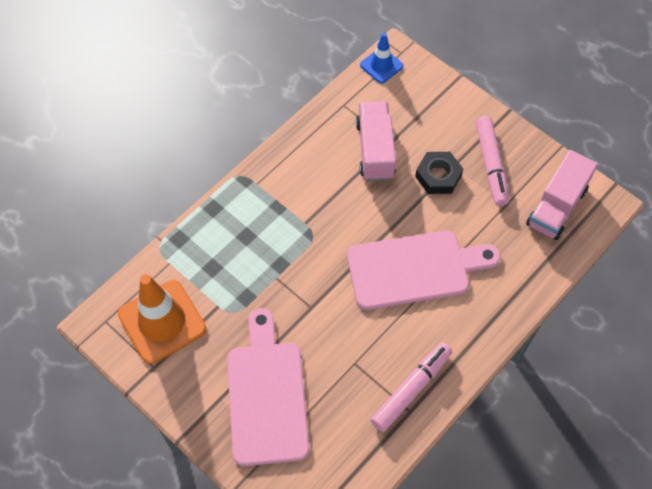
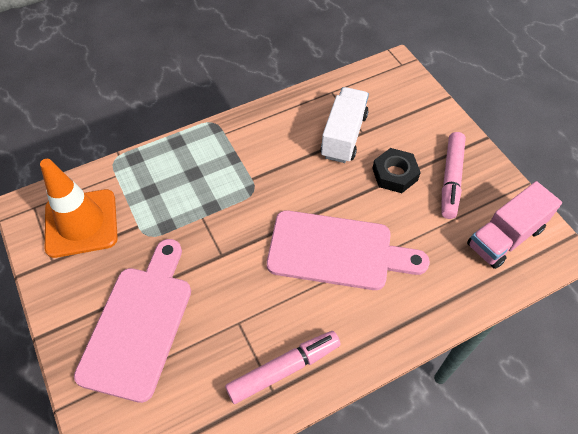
camera: 20 degrees right, 5 degrees down
(375, 150) = (344, 136): pink truck -> white truck
(381, 65) = (379, 70): blue traffic cone -> none

